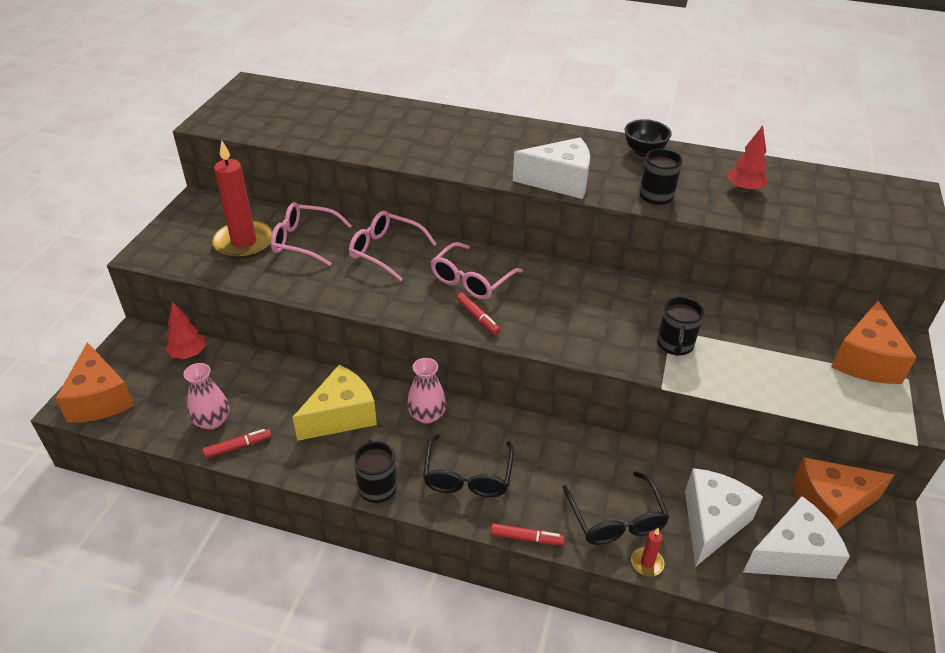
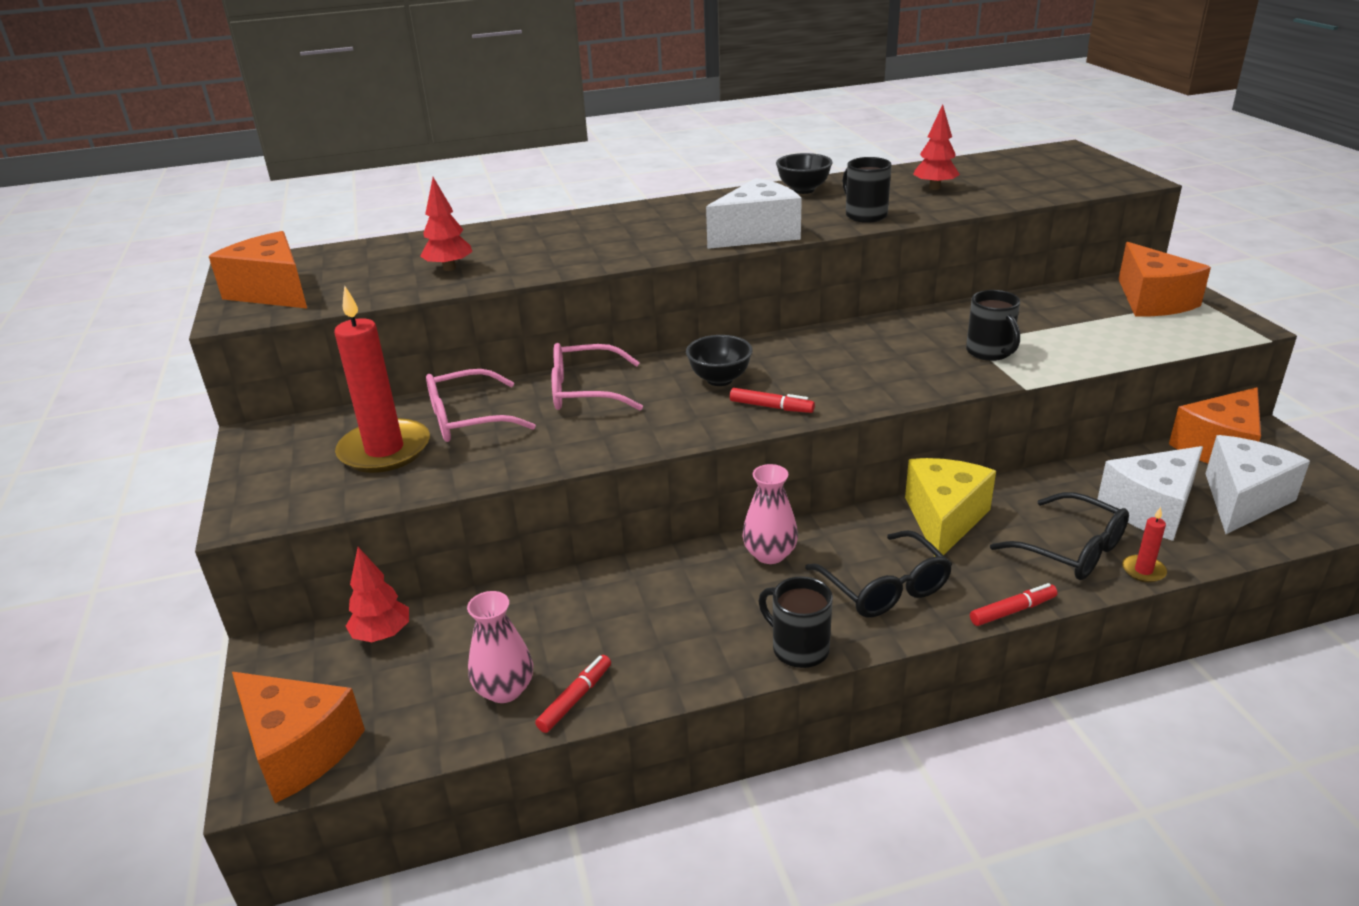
camera: 30 degrees left, 10 degrees down
(242, 112) = (273, 292): none -> orange cheese
(341, 416) = (671, 602): yellow cheese -> yellow cheese (944, 520)
(347, 132) = (449, 268): none -> red tree
(471, 280) = (719, 379): pink glasses -> black bowl
(712, 522) = (1151, 509): white cheese -> white cheese turned 120 degrees counterclockwise

